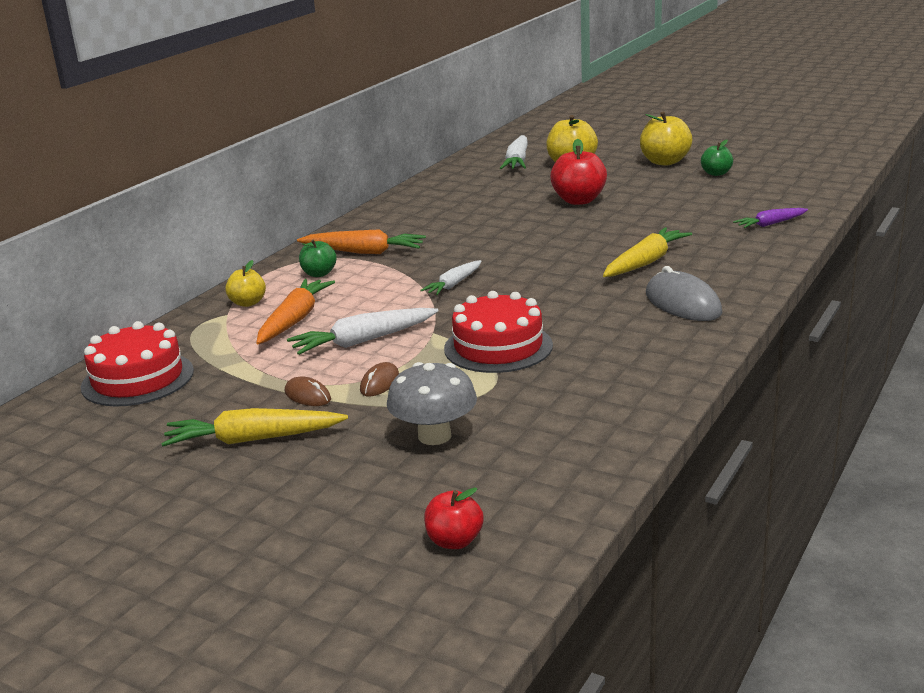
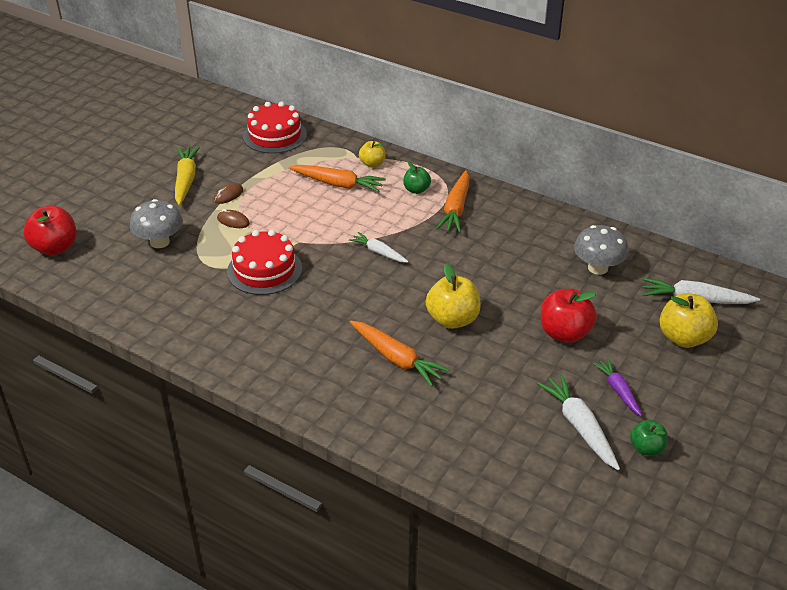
camera: 90 degrees right, 15 degrees up
(363, 341) = (295, 213): white carrot -> white carrot (579, 427)
(454, 541) = (55, 248): red apple -> red apple, size x1.69
(474, 192) = (597, 268): none -> grey mushroom
(645, 262) = (396, 358): yellow carrot -> orange carrot
(664, 162) = (692, 412): yellow apple -> yellow apple (452, 319)
(682, 303) = (305, 368): grey mouse -> none
(770, 224) = (475, 460): purple carrot -> purple carrot (618, 390)

